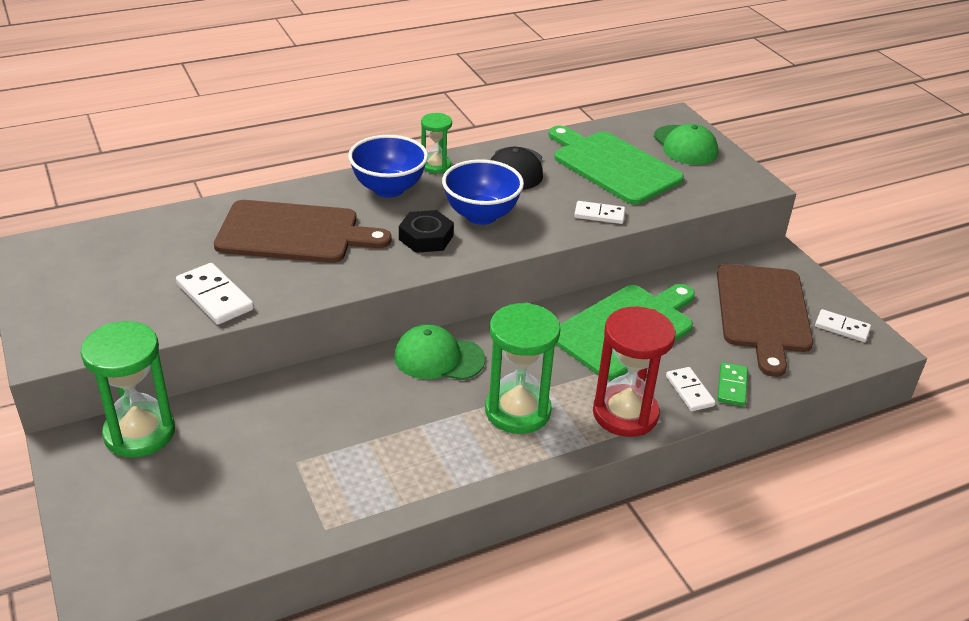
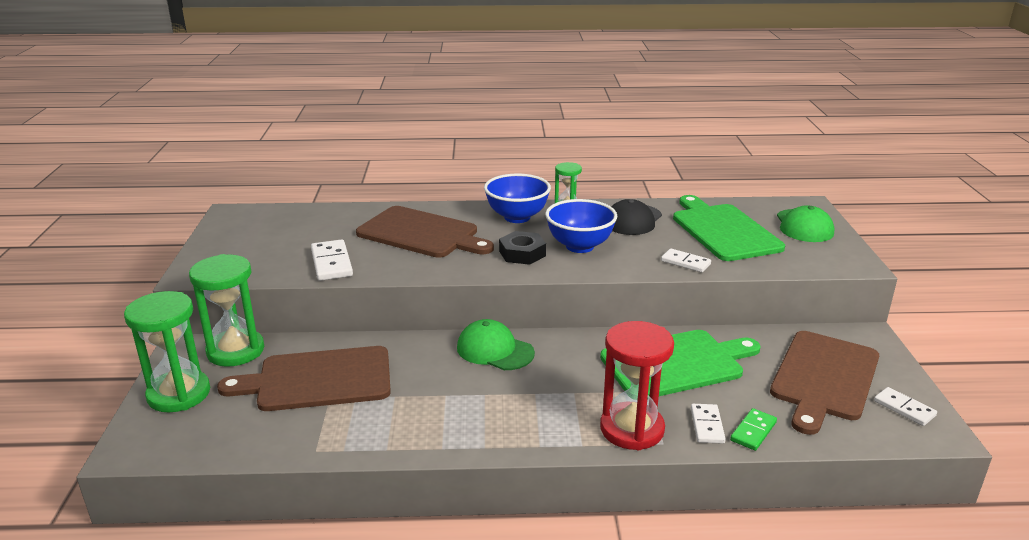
camera: 25 degrees right, 10 degrees down
(267, 444) = (318, 379): none -> brown cutting board
(517, 411) = (535, 404): green hourglass -> green hourglass (179, 394)

